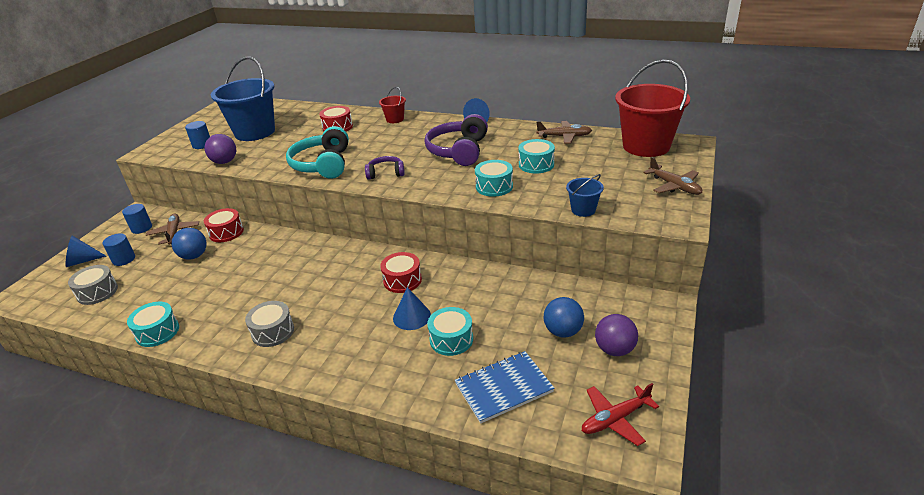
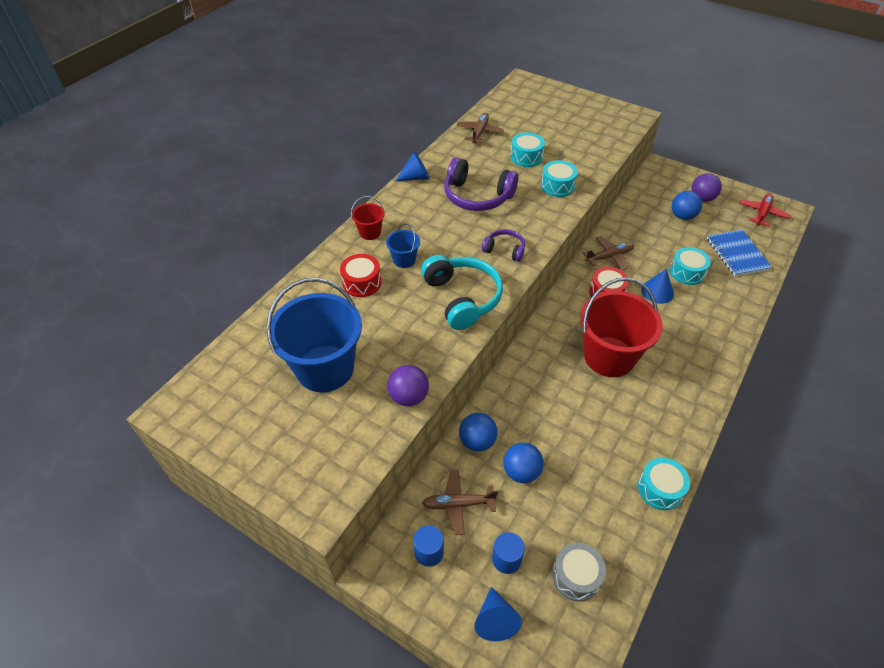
camera: 80 degrees left, 15 degrees up
(202, 145) = (334, 431): blue cylinder -> none
(226, 232) = (477, 441): red drum -> blue ball
(273, 332) = (668, 387): grey drum -> none
(323, 164) = (462, 298): turquoise headphones -> turquoise headphones turned 120 degrees counterclockwise
(386, 173) = (504, 250): purple headphones -> purple headphones turned 105 degrees clockwise
(583, 210) = (609, 150): blue bucket -> blue bucket (404, 260)
(615, 419) = (762, 213): red plane -> red plane turned 135 degrees counterclockwise
(646, 146) = (518, 99): red bucket -> red bucket (609, 356)
(674, 186) = (587, 104): brown plane -> brown plane (609, 257)

